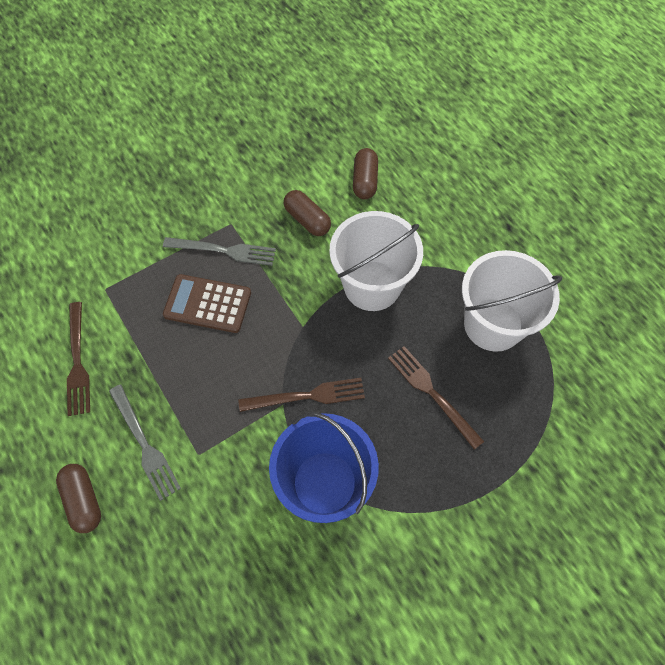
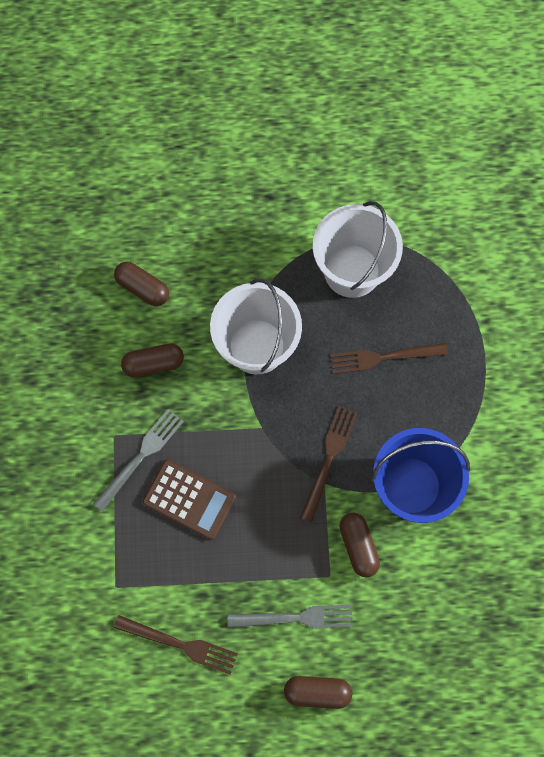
camera: 60 degrees left, 10 degrees up
(207, 304) = (189, 499): brown calculator -> brown calculator turned 105 degrees counterclockwise
(240, 465) = (358, 546): none -> brown capsule

